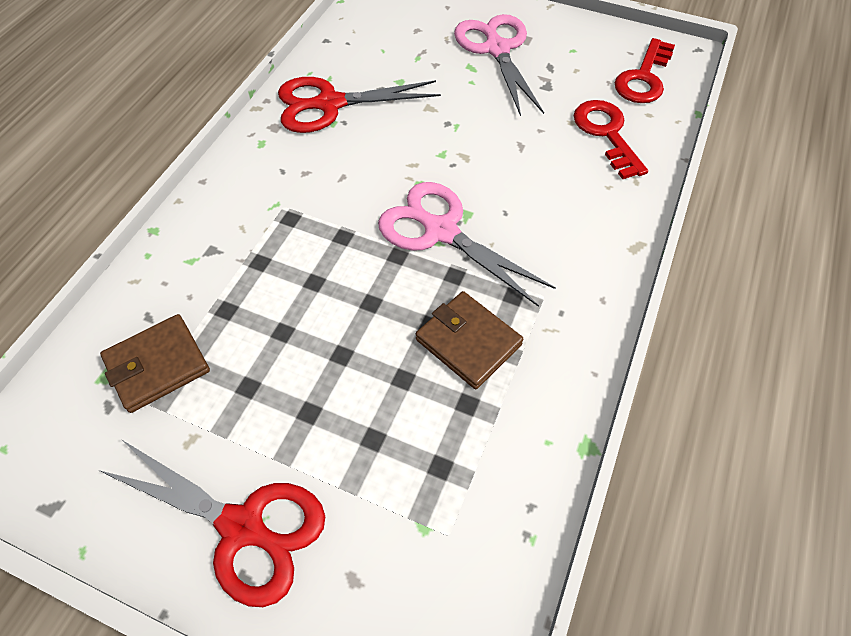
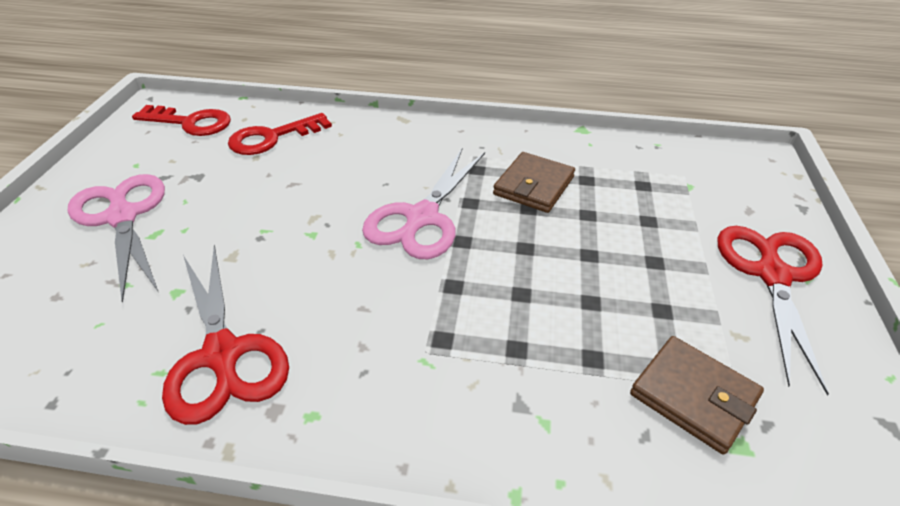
camera: 105 degrees left, 15 degrees down
(497, 49) = (122, 217): pink scissors -> pink scissors turned 90 degrees clockwise

